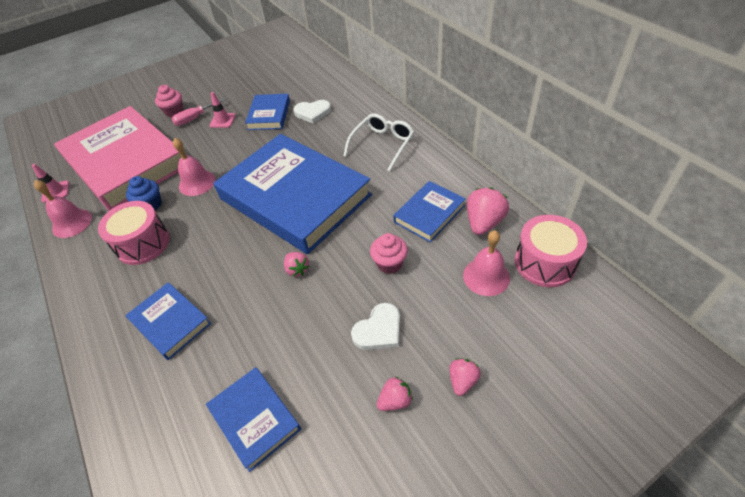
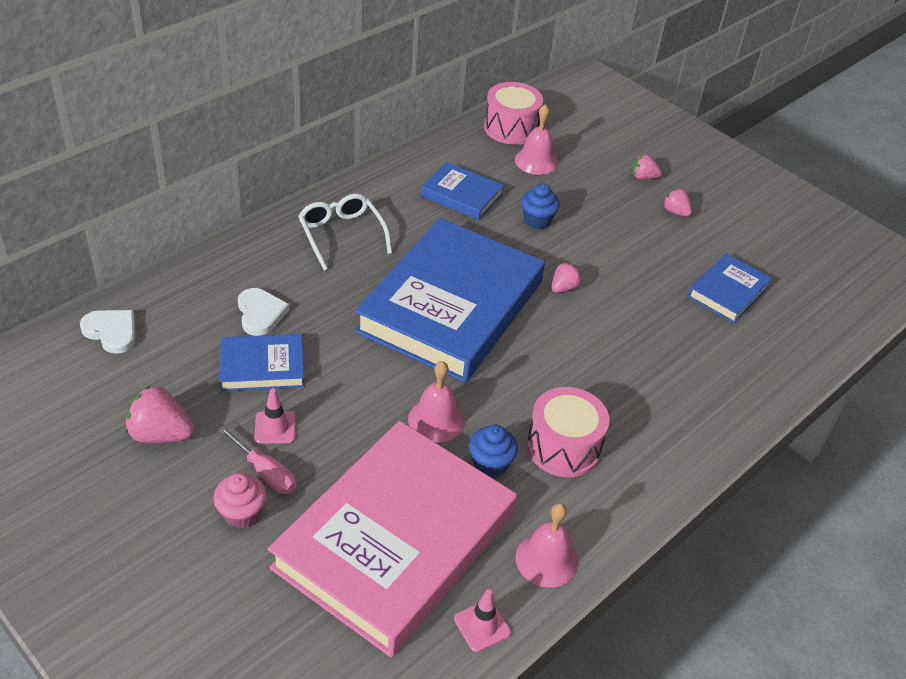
camera: 110 degrees left, 5 degrees down
(170, 322) = (663, 379): blue book -> none
(379, 330) = (615, 224): white heart -> white heart (112, 332)
(382, 145) = (342, 235): white glasses -> white glasses turned 45 degrees clockwise
(389, 263) = (537, 221): pink cupcake -> blue cupcake
(483, 223) = (468, 159): pink strawberry -> pink strawberry (160, 434)

